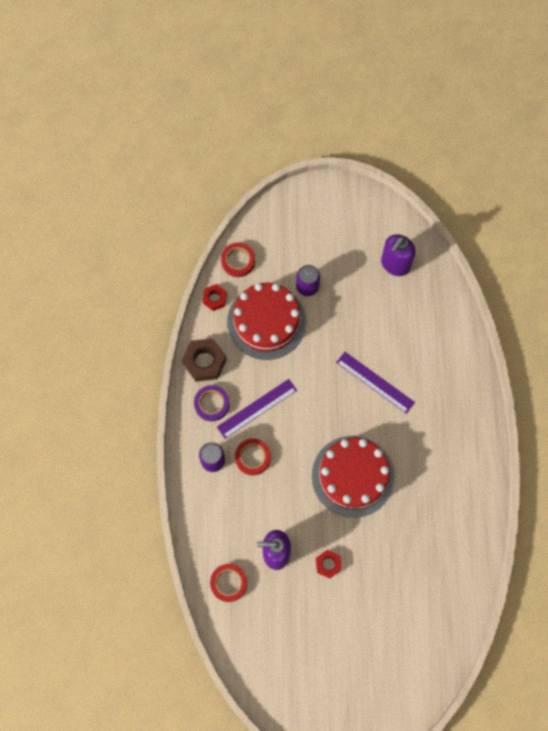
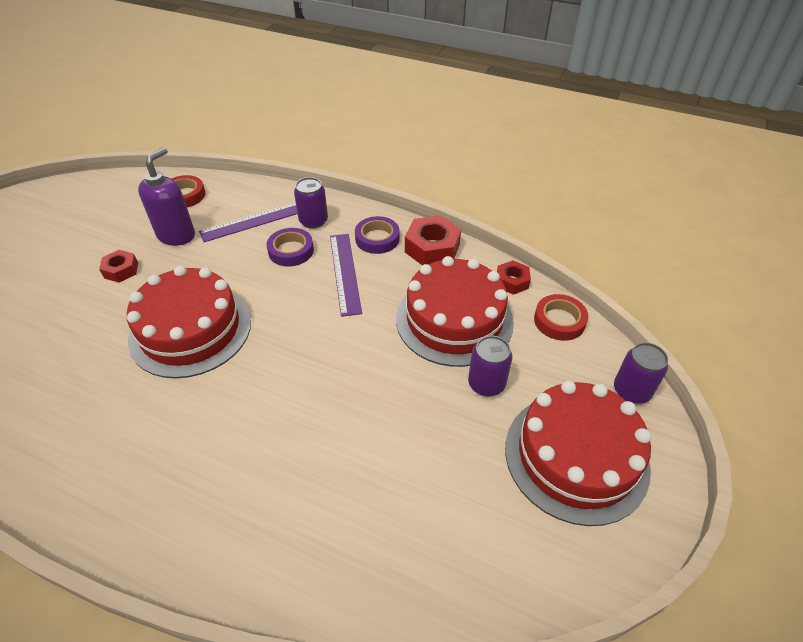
camera: 115 degrees right, 25 degrees down
(204, 362) = (432, 248): brown nut -> red nut
(252, 457) = (291, 251): red tape -> purple tape
(275, 212) = (631, 391): none -> purple can
(332, 230) = (576, 456): none -> red cake
(375, 382) = (290, 407): purple ruler -> purple ruler (254, 221)
(395, 264) = (472, 530): purple soap dispenser -> none

